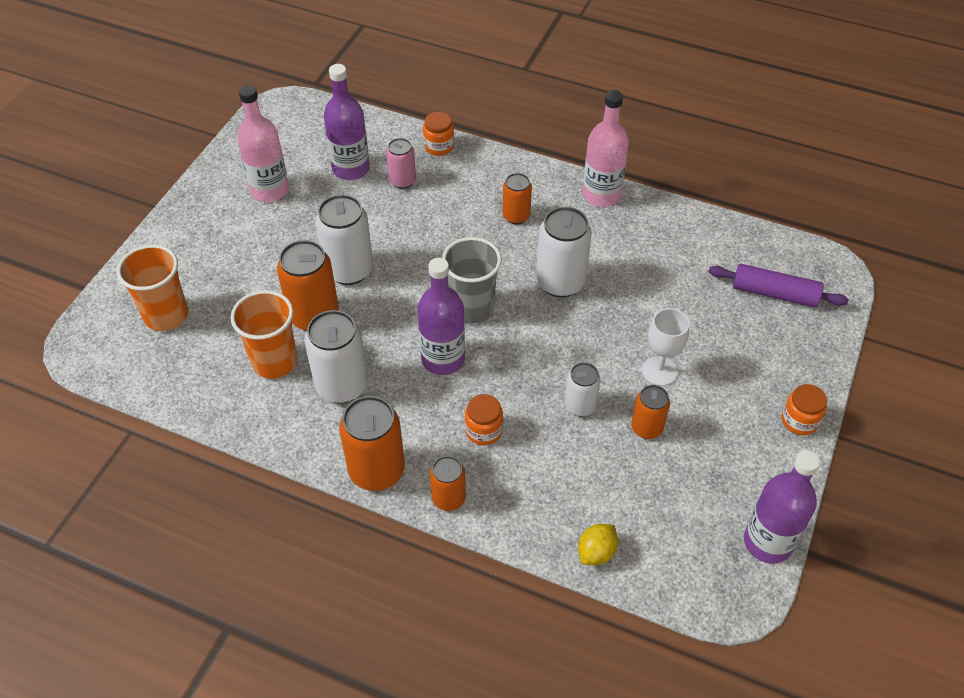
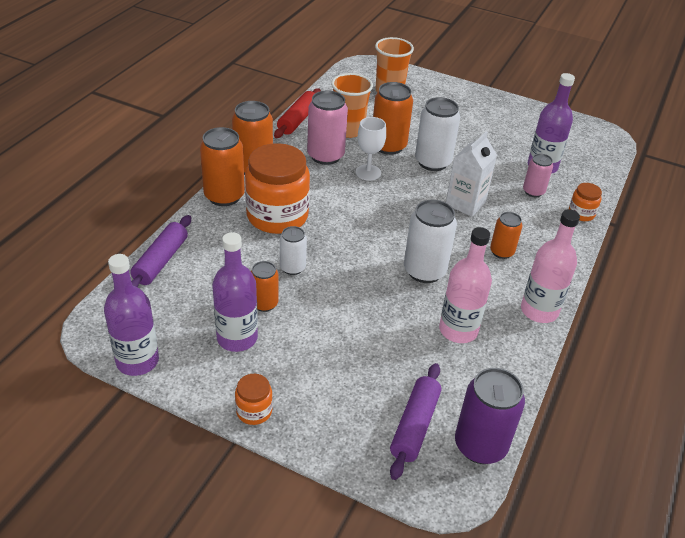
camera: 90 degrees right, 10 degrees down
(247, 426) = (298, 120): none -> red rolling pin
(270, 190) = (511, 129): pink bottle -> pink bottle (458, 330)
(342, 386) = (325, 156): white can -> pink can
(432, 242) = (465, 203): none -> white carton
(443, 359) = (345, 201): purple bottle -> purple bottle (237, 338)
(448, 498) = (224, 196): orange can -> orange can, size x1.70
(472, 308) = (395, 219): grey cup -> none
(483, 430) = (277, 216): orange jar -> orange jar, size x2.20
(596, 552) = (161, 261): yellow lemon -> purple rolling pin
(659, 371) = (322, 320): white goblet -> white goblet (368, 172)
(780, 249) = (480, 445): none -> purple can

